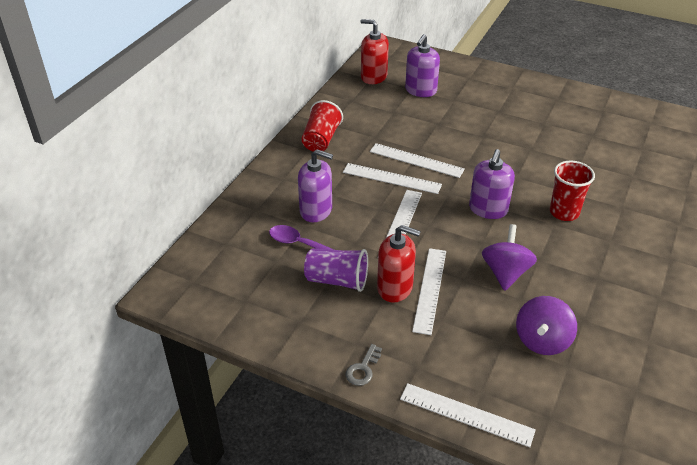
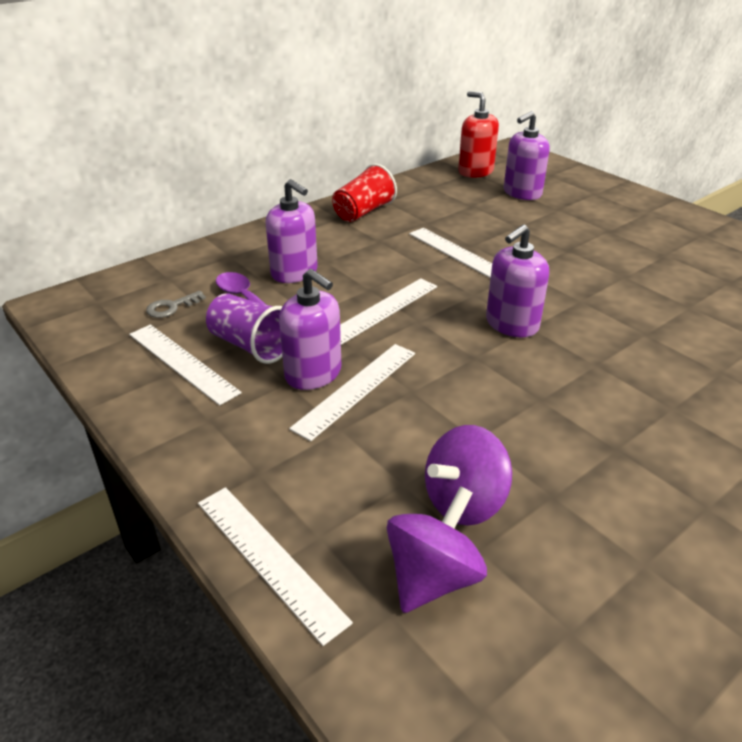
camera: 25 degrees right, 5 degrees down
(363, 369) = (188, 450): grey key -> grey key (172, 307)
(391, 178) = (412, 264): white ruler -> white ruler (182, 362)
(395, 288) = (313, 374): red soap dispenser -> purple soap dispenser
(505, 273) = (478, 401): purple spinning top -> purple spinning top (433, 577)
(564, 212) = (621, 355): red cup -> none

